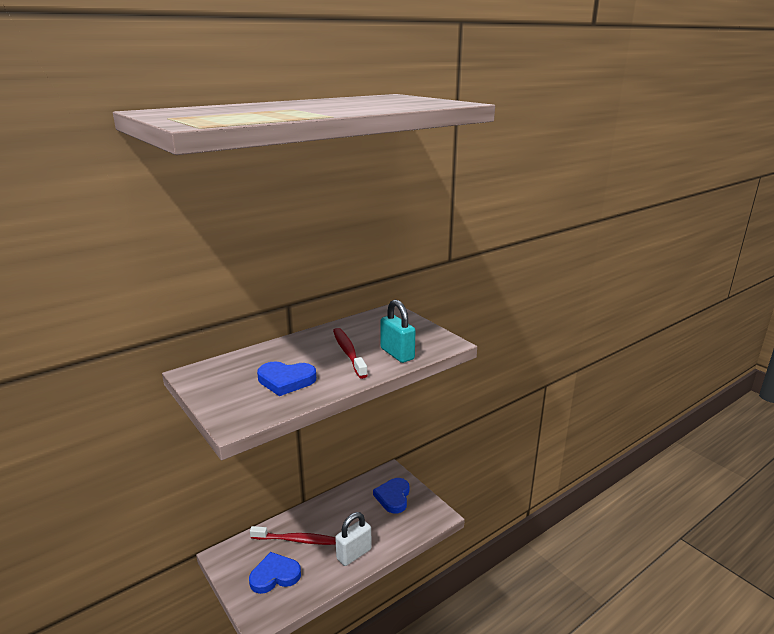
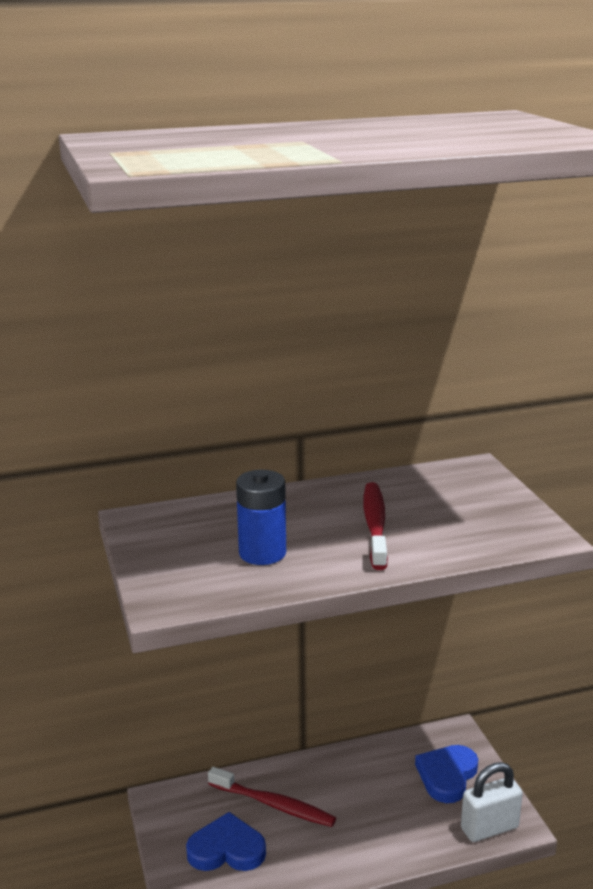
camera: 20 degrees right, 0 degrees up
(286, 380) = (262, 553): blue heart -> blue battery
(354, 554) = (355, 849): white padlock -> white padlock (489, 828)
(397, 354) = (452, 540): turquoise padlock -> none

